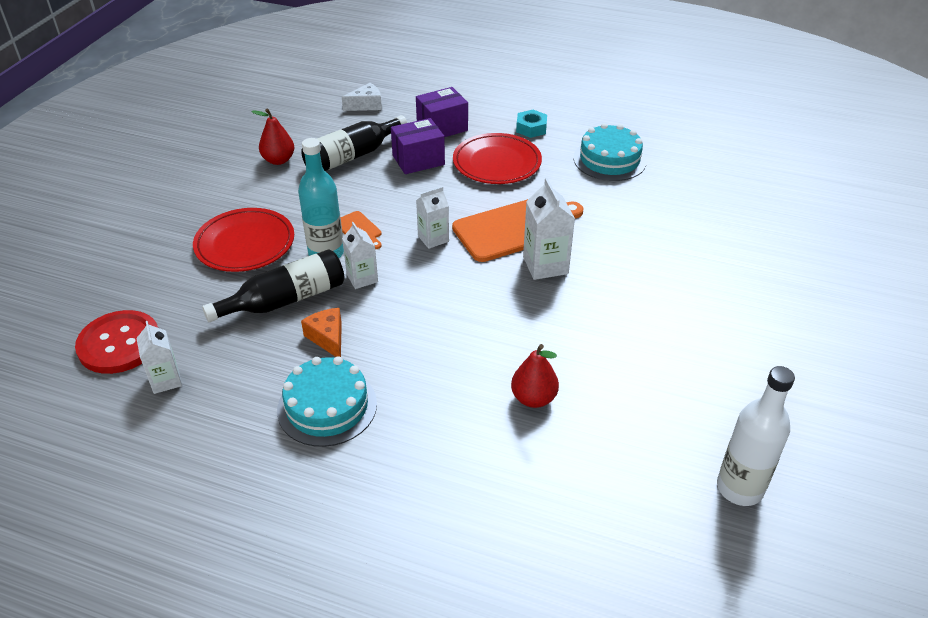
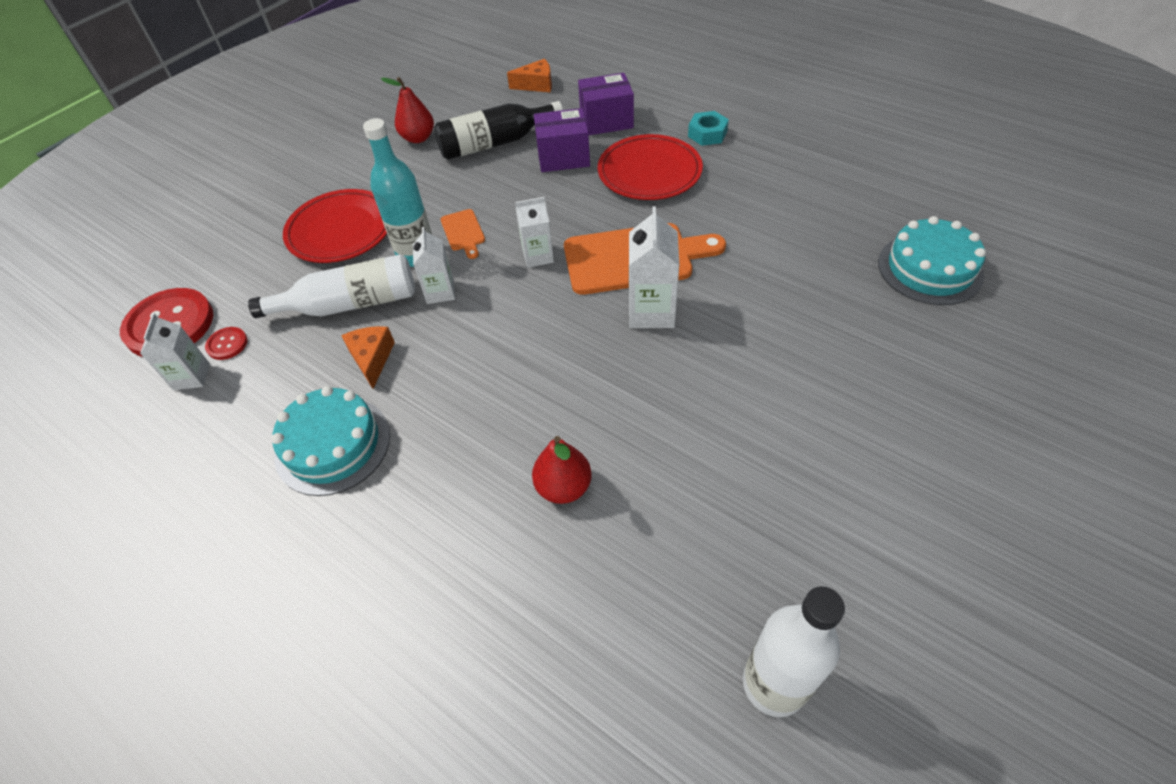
camera: 20 degrees right, 10 degrees up
(186, 349) = (227, 344): none -> red button
(285, 300) = (350, 304): black bottle -> white bottle
(366, 105) = (536, 85): white cheese -> orange cheese
(609, 160) = (785, 186): turquoise cake -> turquoise cake (930, 268)

